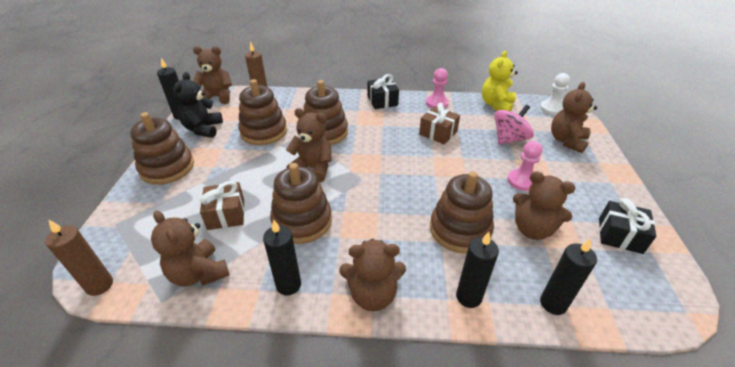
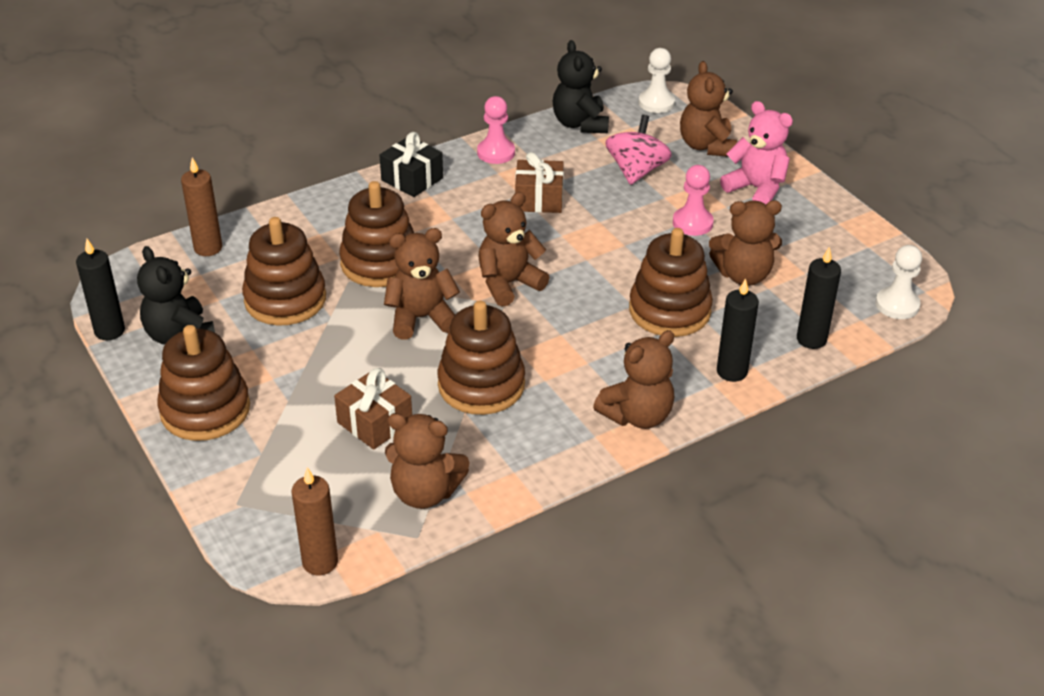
camera: 35 degrees left, 0 degrees up
(218, 97) = (128, 277): brown teddy bear -> brown teddy bear (508, 284)
(288, 285) = (541, 452): black candle -> none
(496, 105) = (580, 124): yellow teddy bear -> black teddy bear
(584, 177) = (756, 189): none -> pink teddy bear
(620, 235) = (831, 242): black gift -> none
(652, 311) = (897, 305): none -> white pawn

